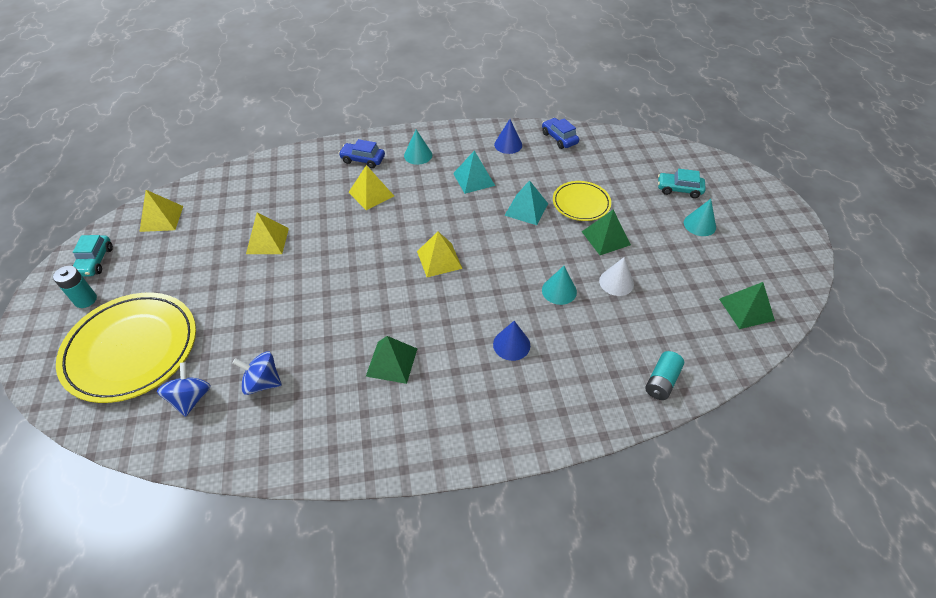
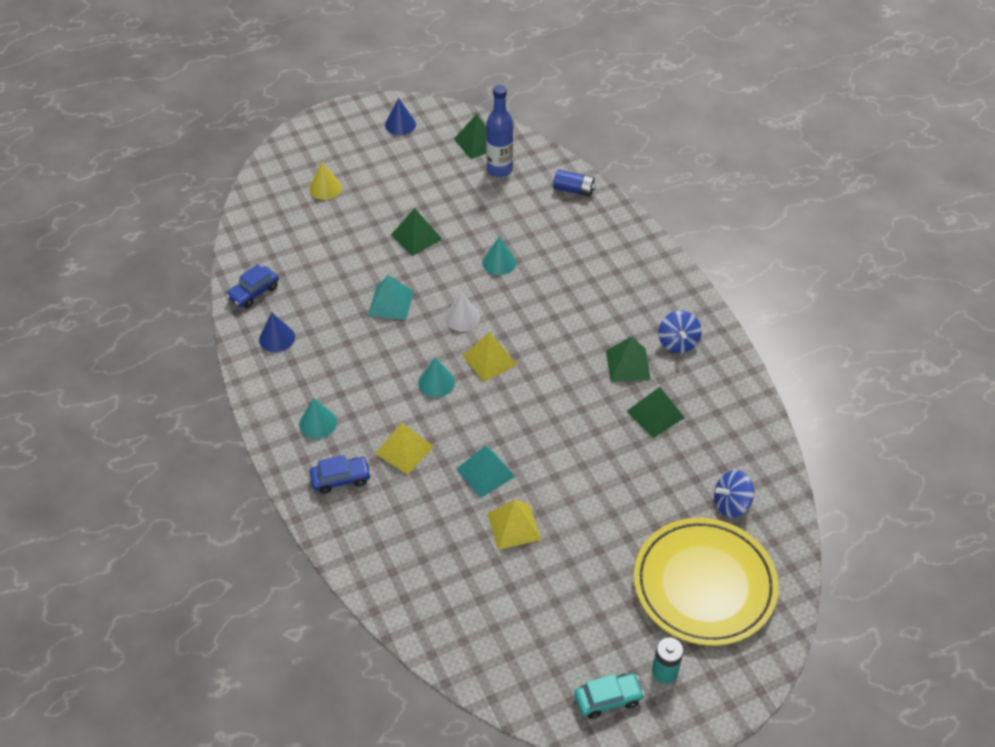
camera: 105 degrees left, 0 degrees up
(161, 218) = (514, 663): yellow pyramid -> none
(262, 382) = (690, 454): blue spinning top -> blue spinning top (678, 342)
(322, 367) = (655, 414): none -> green pyramid
(363, 160) = (341, 479): blue car -> blue car turned 105 degrees counterclockwise
(474, 179) = (351, 358): turquoise pyramid -> turquoise pyramid (485, 472)
(511, 344) = (574, 286): blue cone -> blue cone (400, 124)
(581, 203) = (369, 260): yellow plate -> none
(616, 282) = (474, 224): white cone -> white cone (462, 317)
(661, 381) = (574, 190): turquoise battery -> blue battery
(679, 189) = (325, 188): turquoise car -> yellow cone
(699, 224) = (376, 172): turquoise cone -> turquoise cone (436, 382)
(700, 319) = (499, 170): none -> blue bottle

